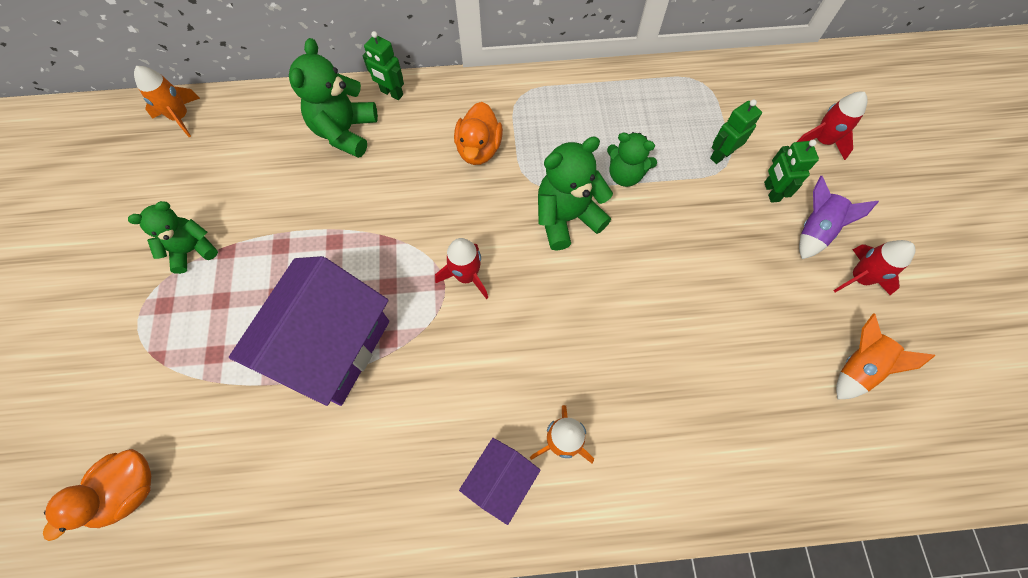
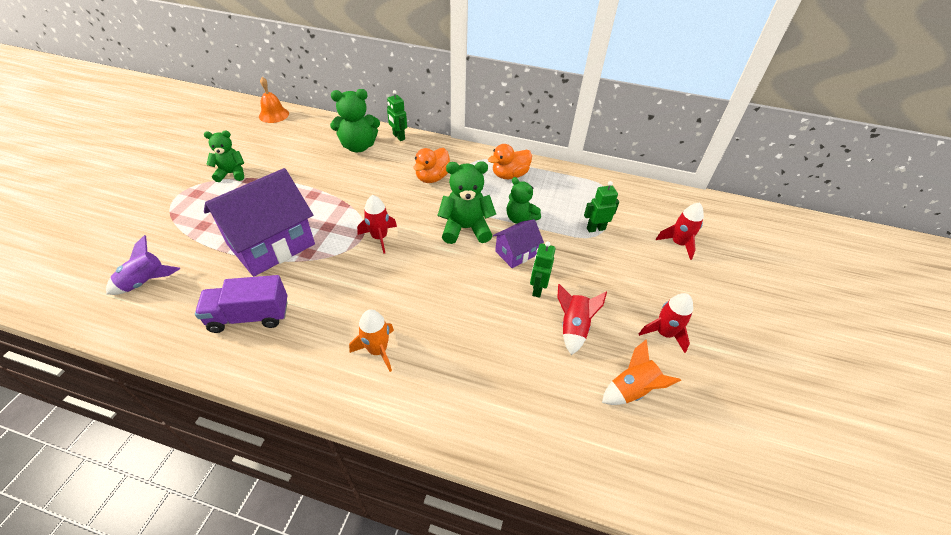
camera: 20 degrees right, 20 degrees down
(129, 491) = (103, 274): orange duck -> orange duck (509, 175)
(180, 117) = (274, 115): orange rocket -> orange bell
(345, 132) = (358, 146): green teddy bear -> green teddy bear turned 135 degrees counterclockwise
(376, 465) = (249, 316): none -> purple truck
(500, 481) = (320, 357): purple house -> purple house (516, 253)
(762, 312) = (573, 327): none -> red rocket
(771, 192) = (621, 260): green robot -> green robot (537, 289)
(814, 230) = (643, 293): purple rocket -> purple rocket (145, 282)

